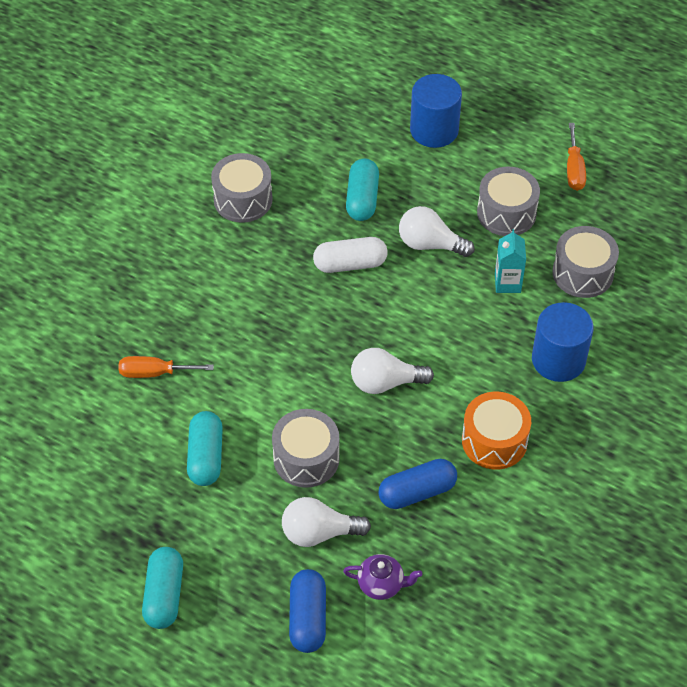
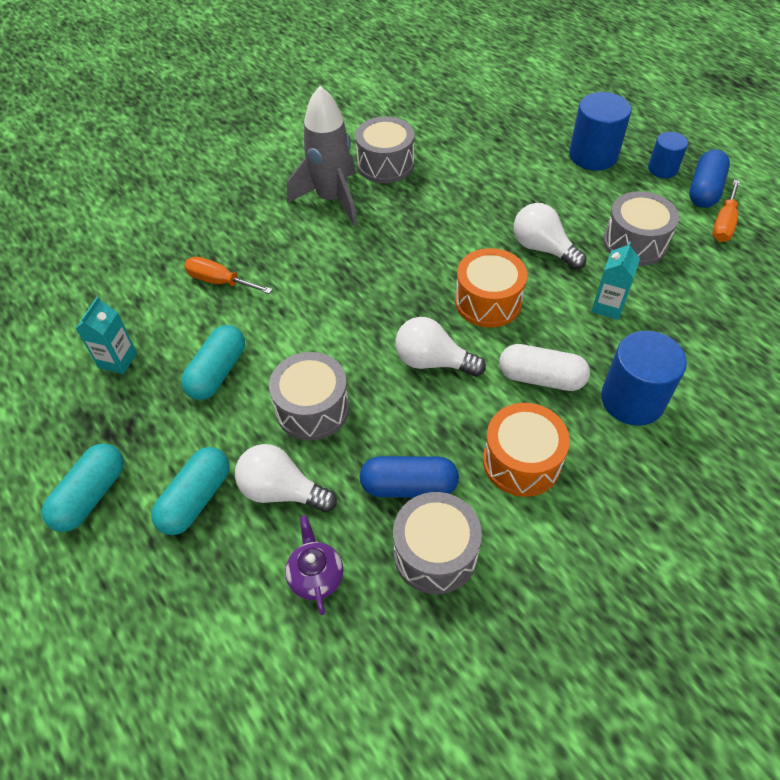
camera: 25 degrees right, 0 degrees up
(108, 477) = (118, 360): none -> turquoise carton
(211, 254) = (332, 199): none -> grey rocket
(308, 618) = (216, 582): blue capsule -> blue capsule (704, 190)
(350, 264) = (455, 243): white capsule -> white capsule (541, 378)
(362, 199) = (495, 192): turquoise capsule -> turquoise capsule (196, 499)
(381, 584) = (316, 576): purple teapot -> purple teapot turned 135 degrees counterclockwise
(406, 312) = (488, 301): none -> orange drum
(502, 126) = (662, 169): none -> blue cylinder
(582, 273) = (695, 321): grey drum -> grey drum (435, 553)

